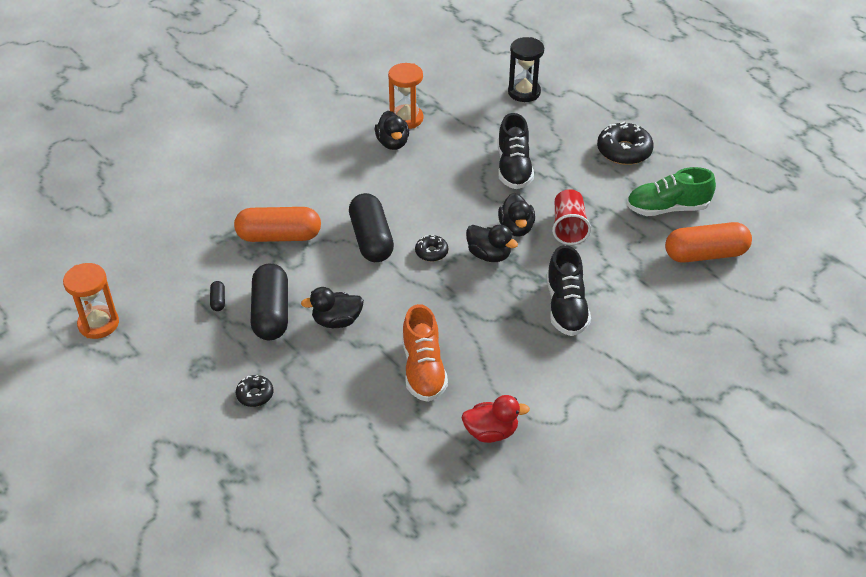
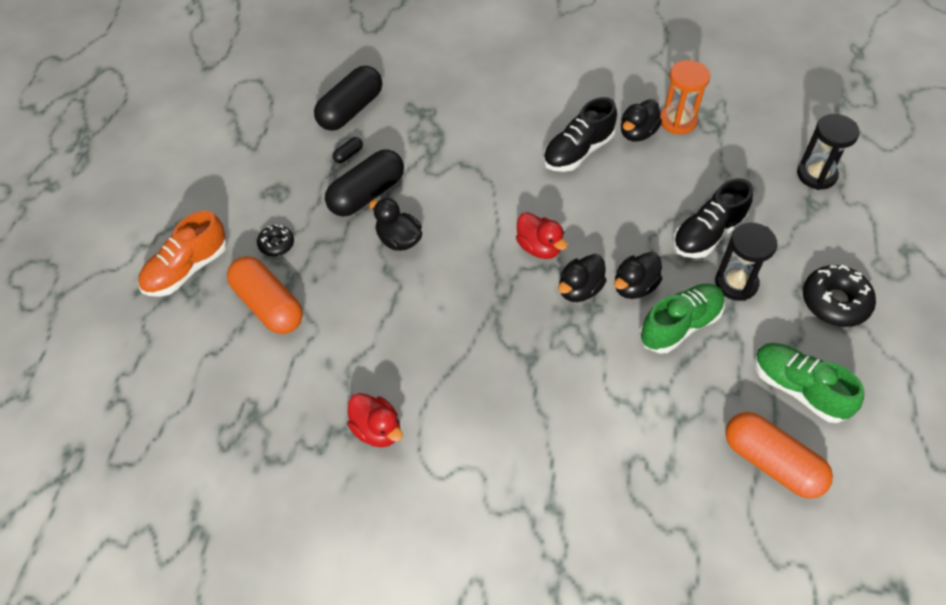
camera: 50 degrees right, 10 degrees up
(98, 324) = (262, 108): orange hourglass -> none
(279, 236) = (451, 141): orange capsule -> orange capsule (268, 305)
(371, 239) = (510, 198): black capsule -> black capsule (350, 110)
(423, 369) = (402, 333): orange shoe -> orange shoe (186, 269)
(431, 252) = (539, 247): black donut -> red duck
(489, 255) = (579, 290): black duck -> black duck turned 45 degrees clockwise
(564, 182) = (736, 283): none -> black hourglass
(566, 307) = (577, 390): black shoe -> black shoe (578, 151)
(568, 227) = (680, 326): red cup -> green shoe

